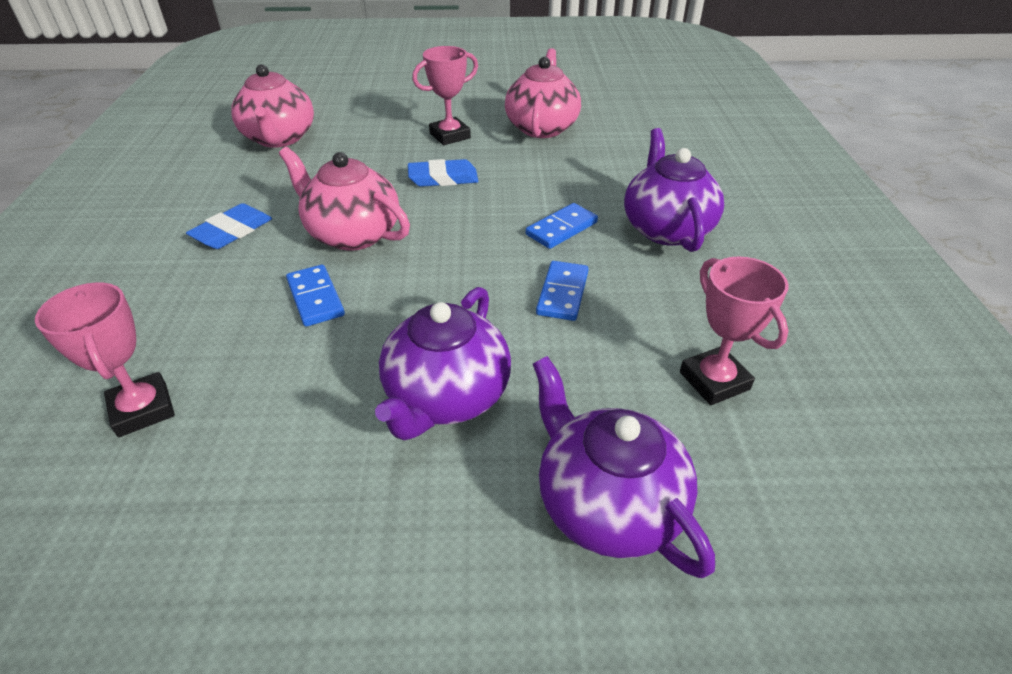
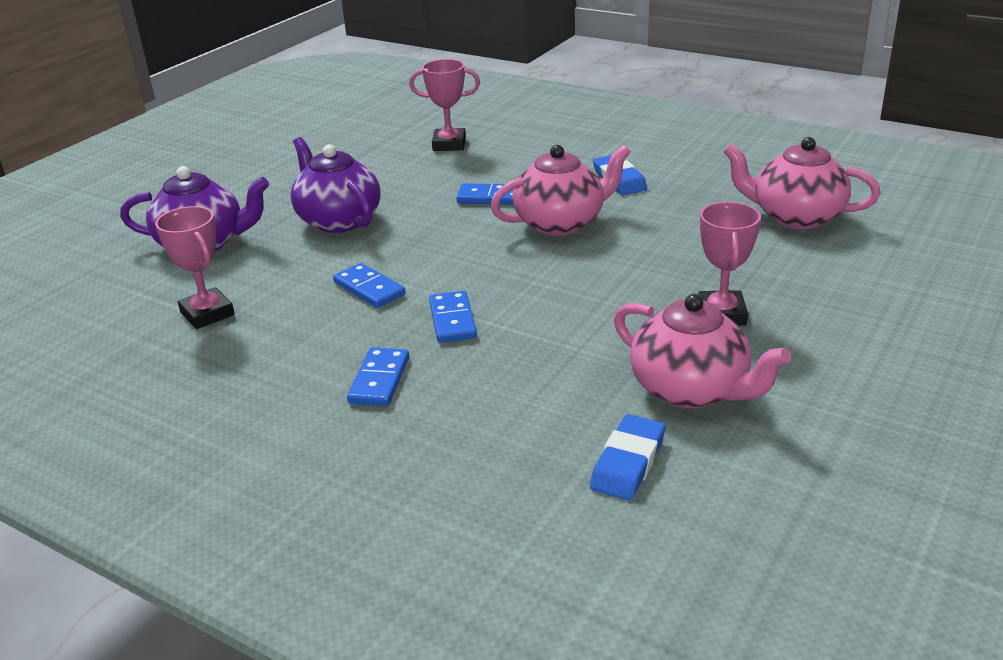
camera: 125 degrees right, 10 degrees down
(443, 178) = (617, 284): blue eraser -> blue eraser (628, 463)
(666, 228) = (379, 380): purple teapot -> blue domino
(714, 381) = (207, 314): pink trophy -> pink trophy turned 45 degrees clockwise

